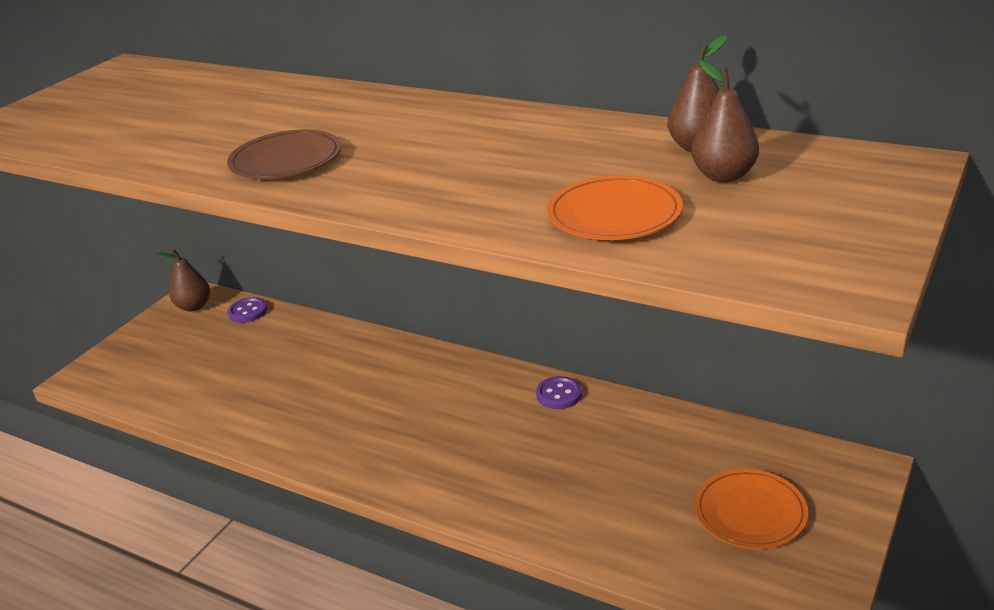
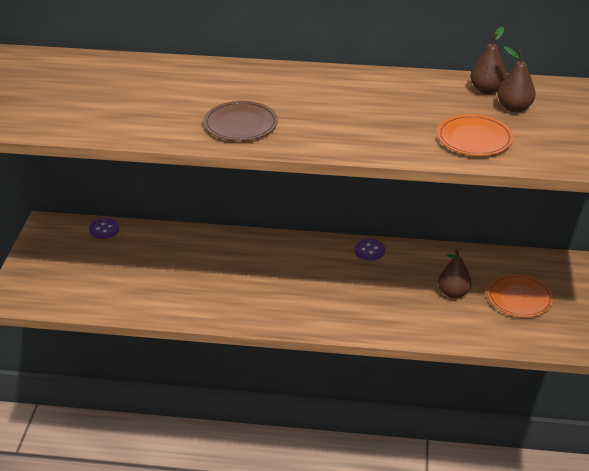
camera: 25 degrees left, 5 degrees up
(194, 306) = (56, 232): brown pear -> brown pear (453, 293)

